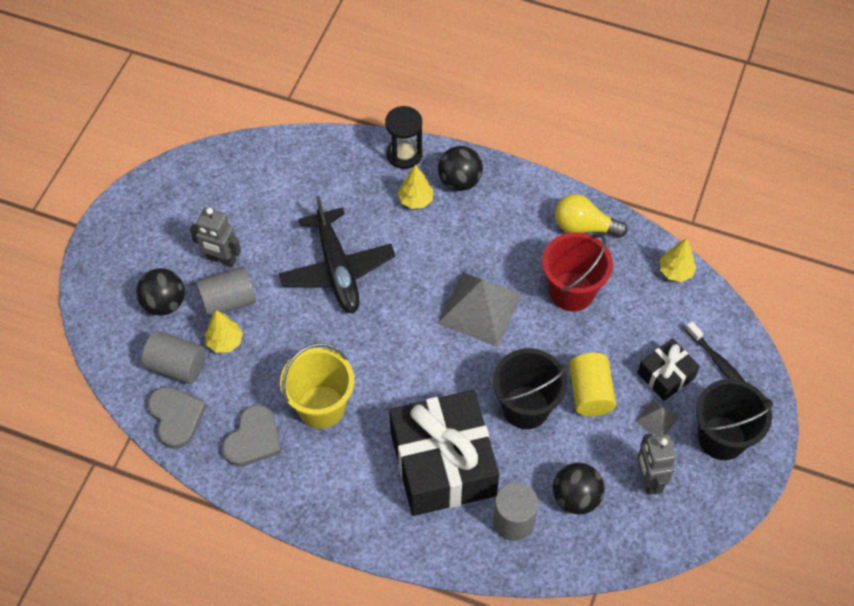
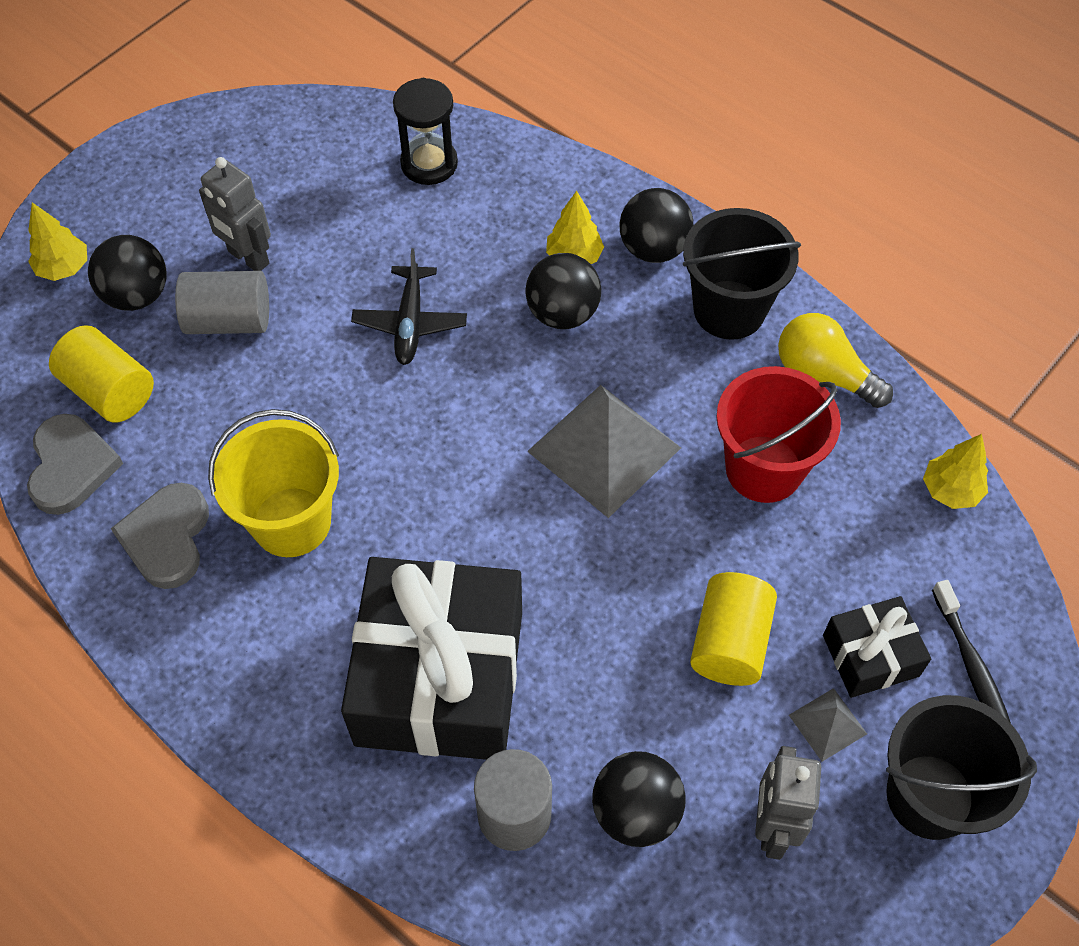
camera: 20 degrees right, 0 degrees up
(177, 366) = (110, 391): grey cylinder -> yellow cylinder
(225, 342) = (196, 378): yellow tree -> yellow tree (64, 268)
(253, 439) = (167, 538): grey heart -> grey heart turned 135 degrees clockwise
(337, 269) = (410, 323): black plane -> black plane, size x0.61
(404, 154) = (585, 186): black hourglass -> black hourglass (429, 164)
(423, 236) = (562, 313): none -> black ball
(526, 407) = (613, 630): black bucket -> black bucket (729, 310)

